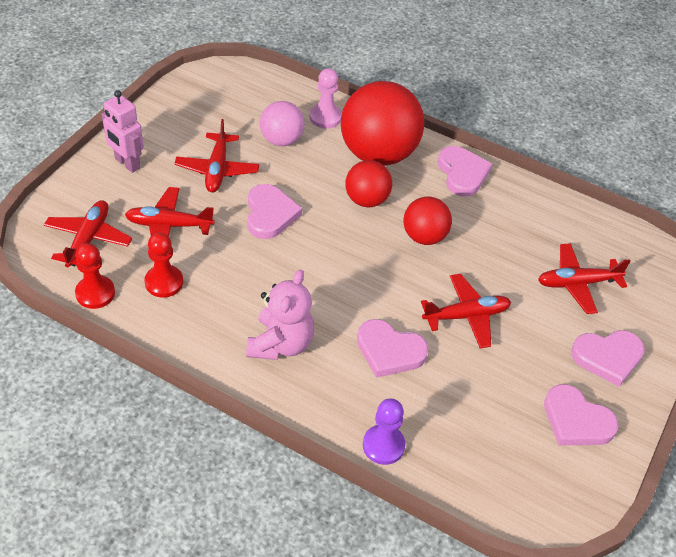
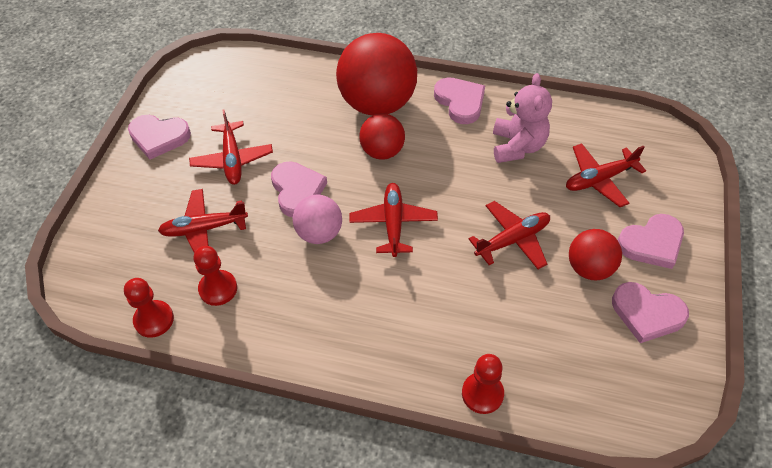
camera: 10 degrees left, 5 degrees up
(88, 239) = (129, 265): red plane -> red plane (393, 223)
(127, 163) = (143, 177): pink robot -> none
(281, 140) = (283, 114): pink ball -> pink ball (319, 233)
(281, 344) = (351, 319): pink teddy bear -> pink teddy bear (517, 146)
(325, 117) = (317, 81): pink pawn -> none
(383, 445) = (482, 393): purple pawn -> red pawn
(389, 351) = (455, 296): pink heart -> pink heart (159, 137)
(424, 236) = (447, 173): red ball -> red ball (589, 268)

